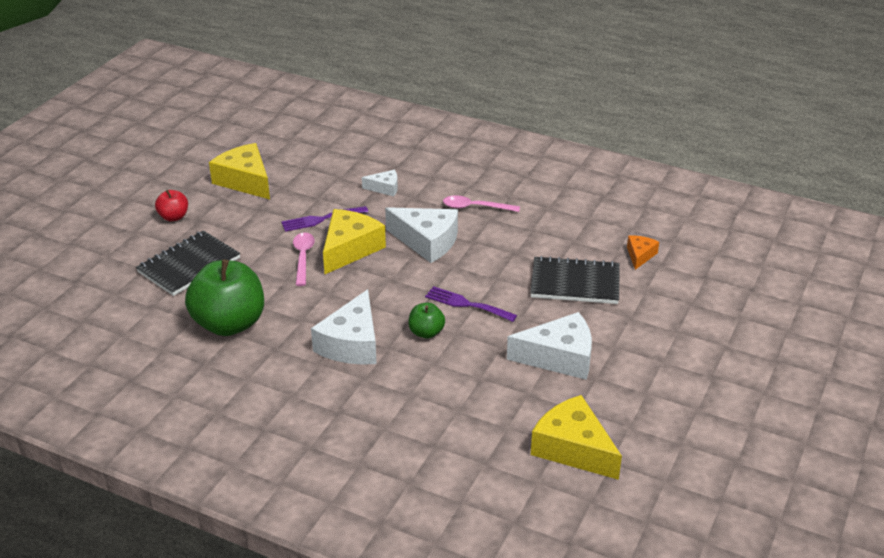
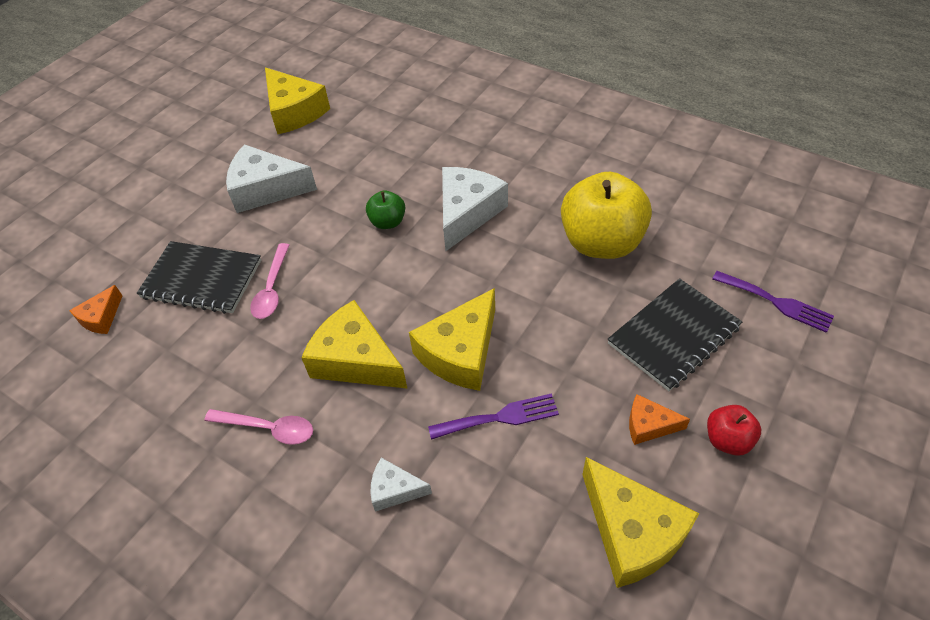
camera: 170 degrees left, 15 degrees up
(222, 221) = (649, 425): none -> orange cheese
(229, 324) = (601, 243): green apple -> yellow apple
(303, 258) = (523, 340): pink spoon -> pink spoon (272, 289)
(427, 242) = (356, 360): white cheese -> yellow cheese
(466, 304) = (335, 256): purple fork -> purple fork (776, 302)

